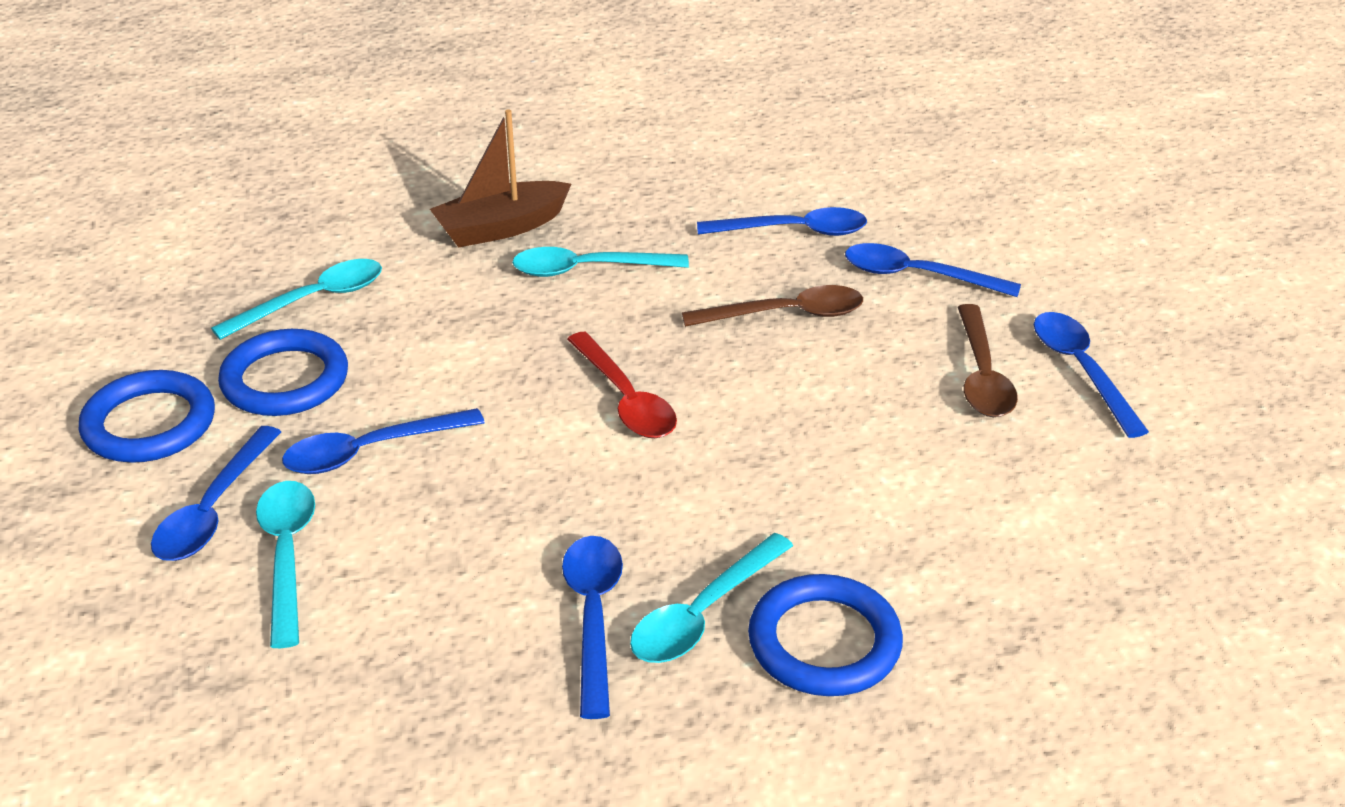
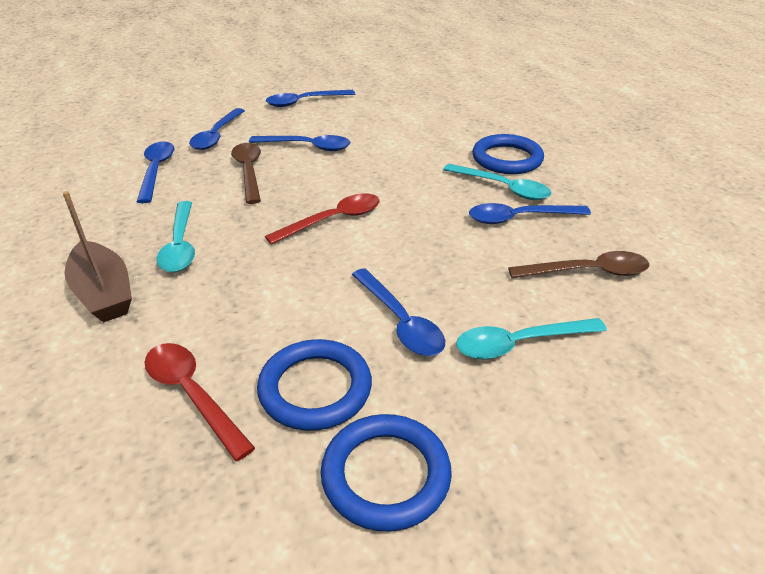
camera: 95 degrees left, 0 degrees up
(214, 509) = (486, 396): blue spoon -> blue spoon (307, 147)
(313, 301) = (192, 395): turquoise spoon -> red spoon
(981, 375) = (308, 122): brown spoon -> brown spoon (587, 272)

